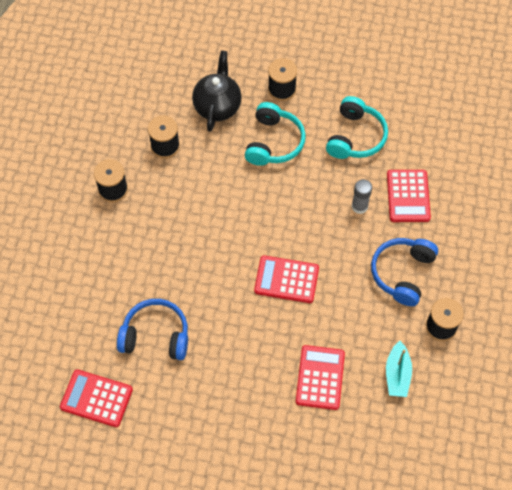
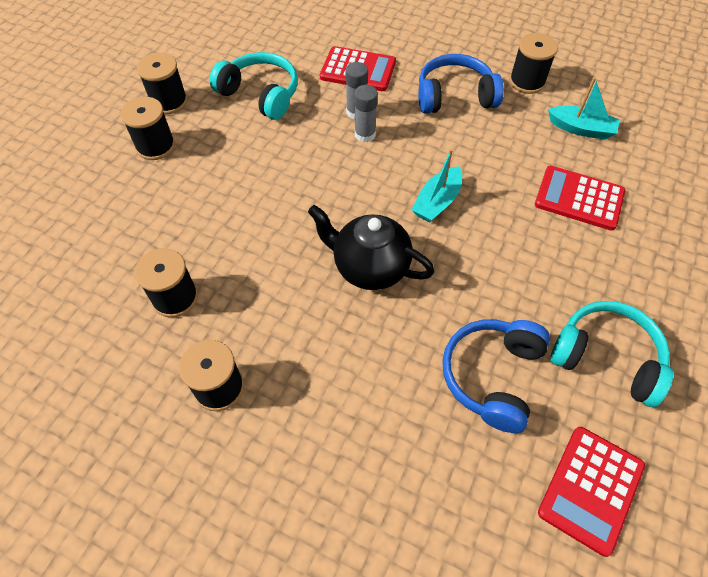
camera: 75 degrees left, 5 degrees down
(217, 106) = (143, 219): black teapot -> black teapot (370, 267)
(274, 142) = (230, 171): turquoise headphones -> turquoise headphones (606, 358)
(286, 280) = (437, 202): red calculator -> turquoise boat
(327, 81) = (169, 102): none -> black spool
(337, 218) = (365, 134): none -> grey glue stick
(402, 273) = (454, 96): blue headphones -> blue headphones turned 135 degrees clockwise

